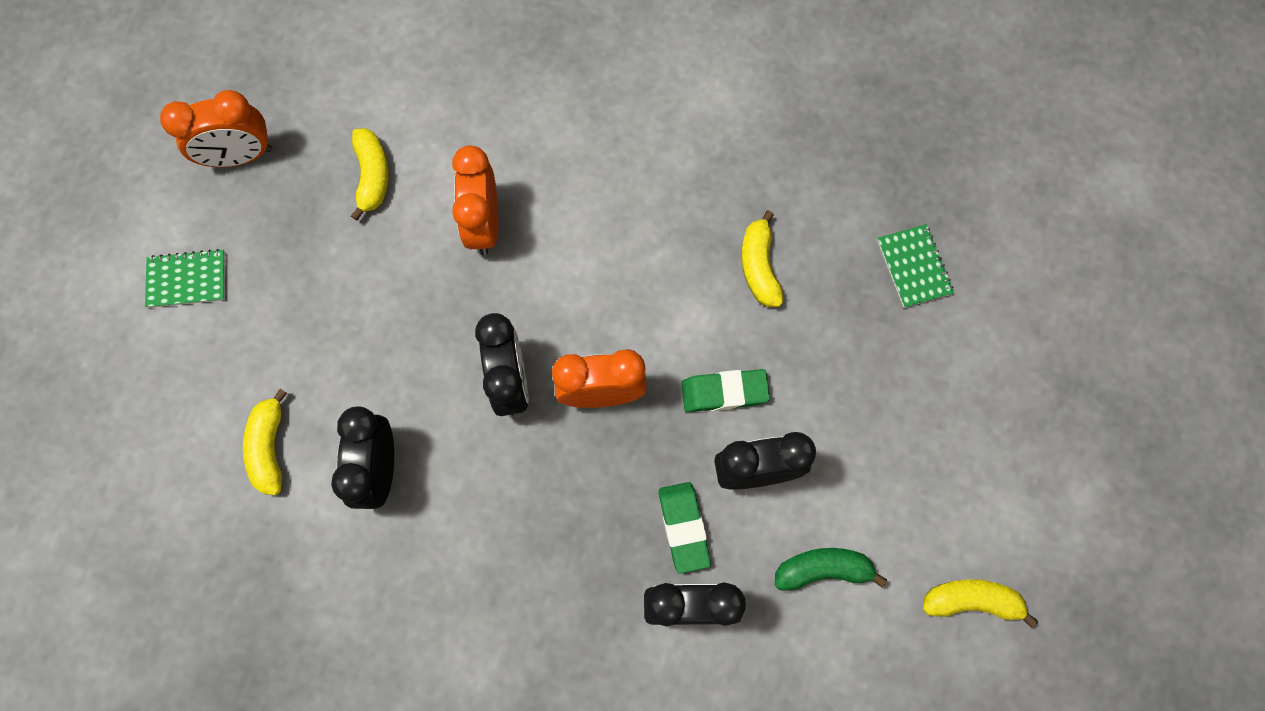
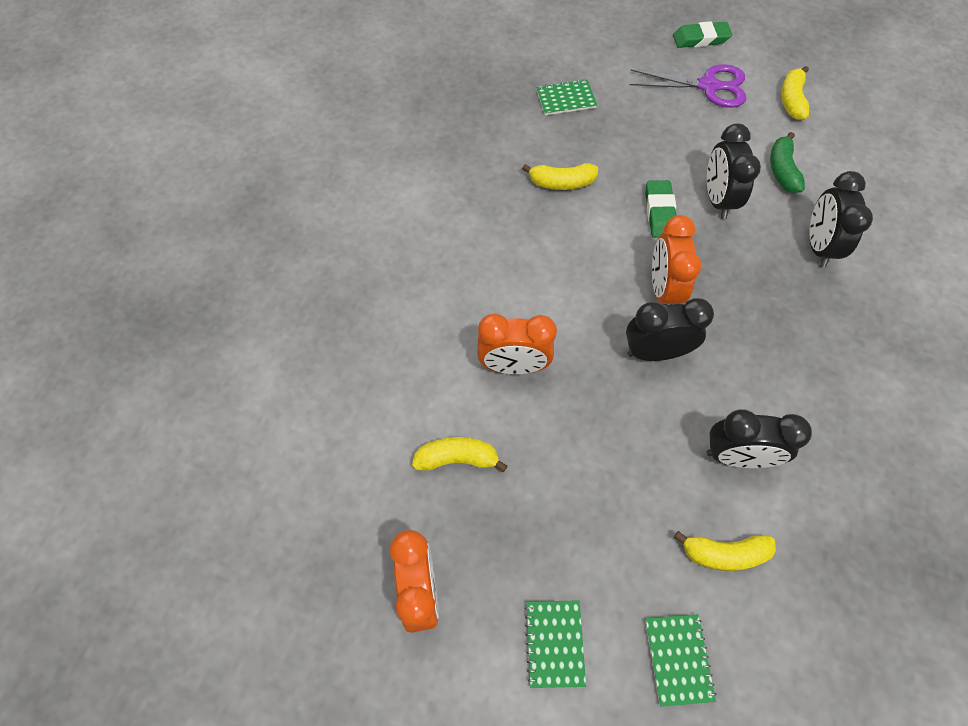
camera: 85 degrees left, 10 degrees down
(168, 395) = (678, 659): none -> green notebook
(684, 527) = (762, 245): green eraser -> green eraser (700, 39)
(977, 472) = (709, 86): none -> purple scissors

